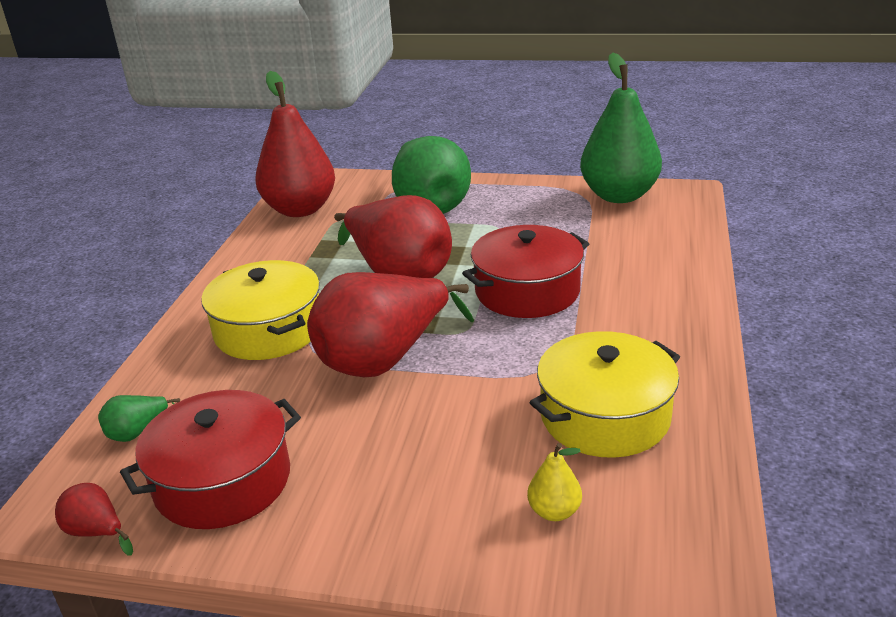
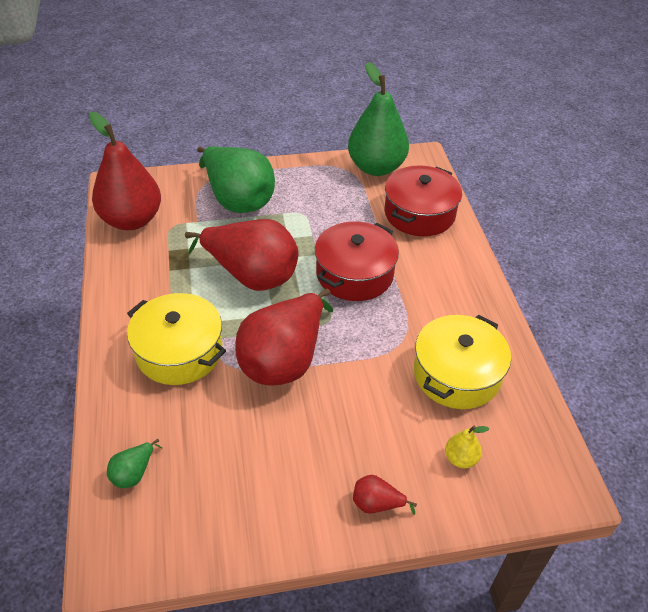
camera: 25 degrees left, 15 degrees up
(96, 532) = (159, 568): red pear -> red pear (376, 504)
(223, 481) = (227, 497): red pot -> red pot (419, 213)

